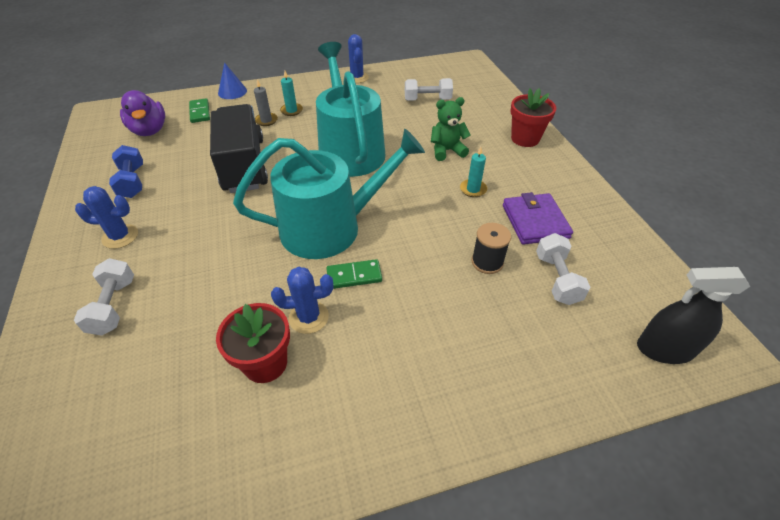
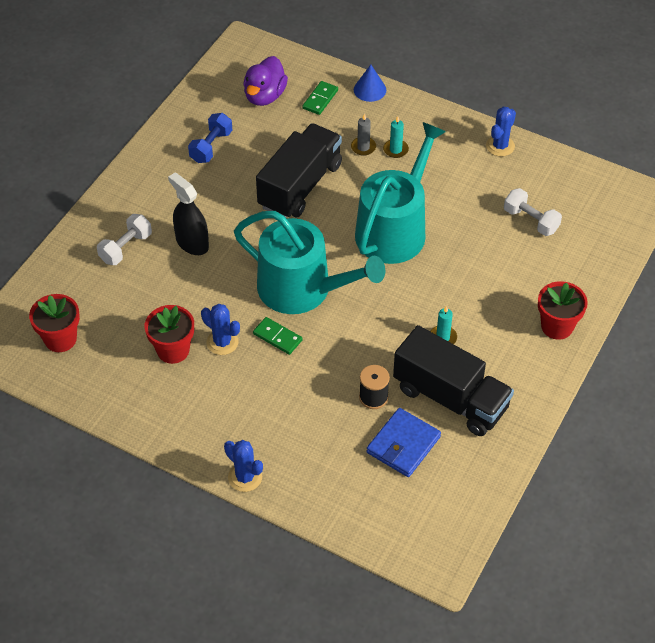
camera: 45 degrees right, 5 degrees up
(106, 461) = (60, 339): none -> red flower pot
(120, 236) = (167, 194): blue cactus -> blue cactus (245, 477)
(447, 151) = (472, 288): green teddy bear -> none
(535, 221) = (450, 398): purple wallet -> black truck
(557, 278) = (403, 445): white dumbbell -> blue wallet
(664, 349) = (403, 534): black spray bottle -> black spray bottle (192, 243)

